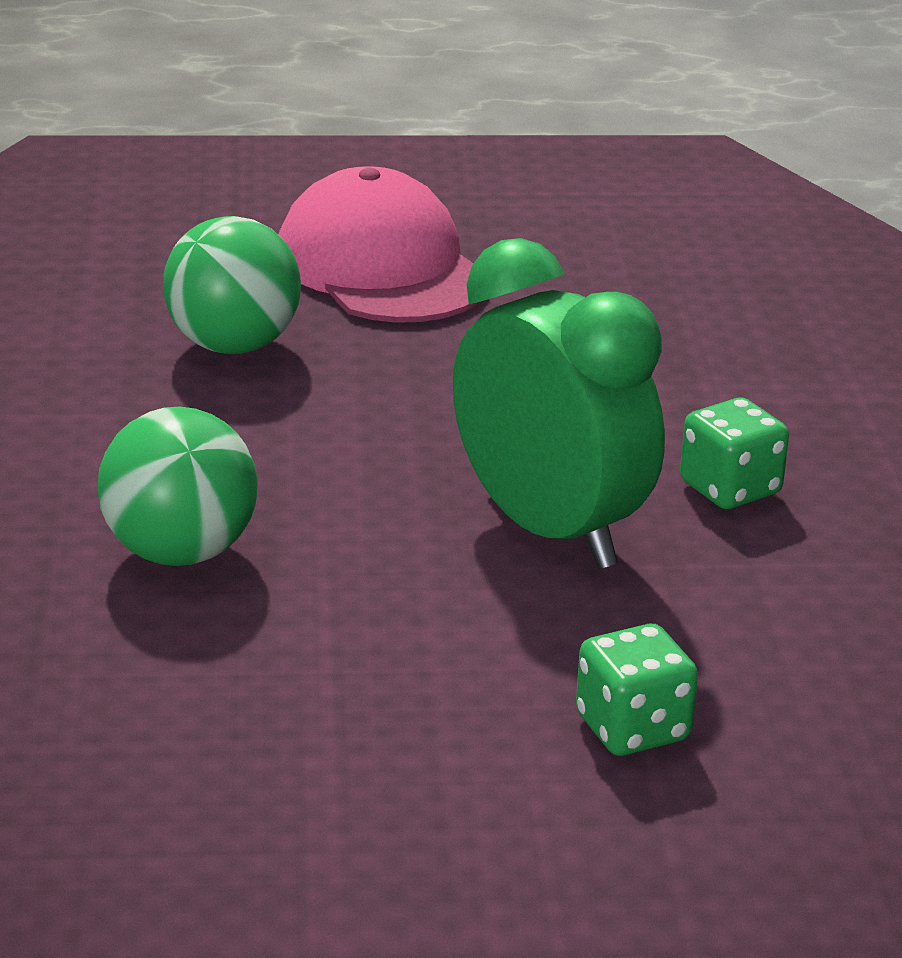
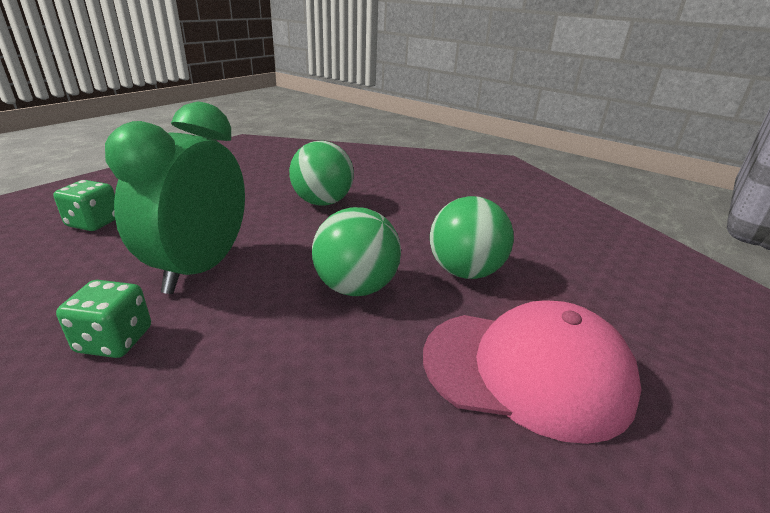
camera: 130 degrees right, 0 degrees up
(396, 400) = (356, 287): none -> green ball
(550, 529) = (200, 268): green clock -> green clock turned 105 degrees clockwise

